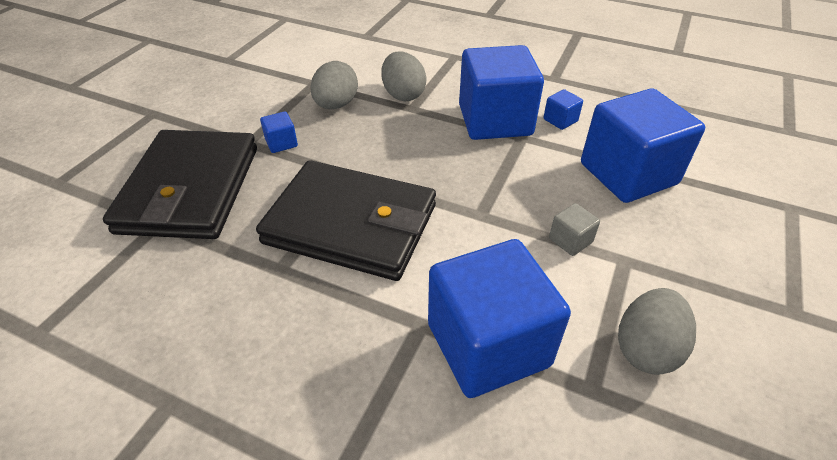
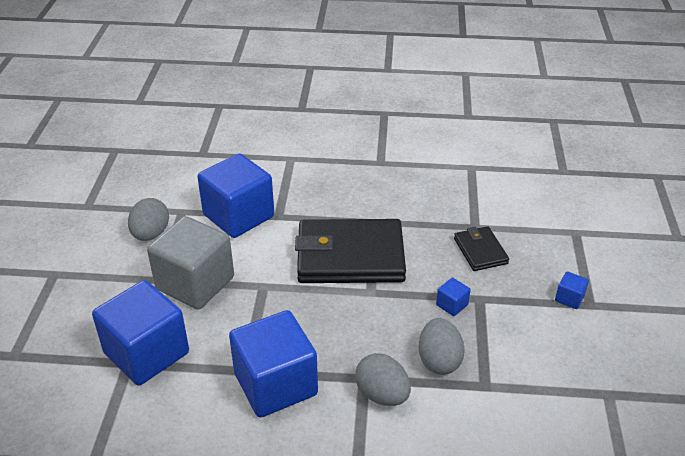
camera: 160 degrees right, 5 degrees down
(190, 189) = (480, 251): black wallet -> black wallet, size x0.49
(560, 120) = (209, 403): blue cube -> blue cube (569, 298)
(570, 240) = (195, 283): grey cube -> grey cube, size x2.49

